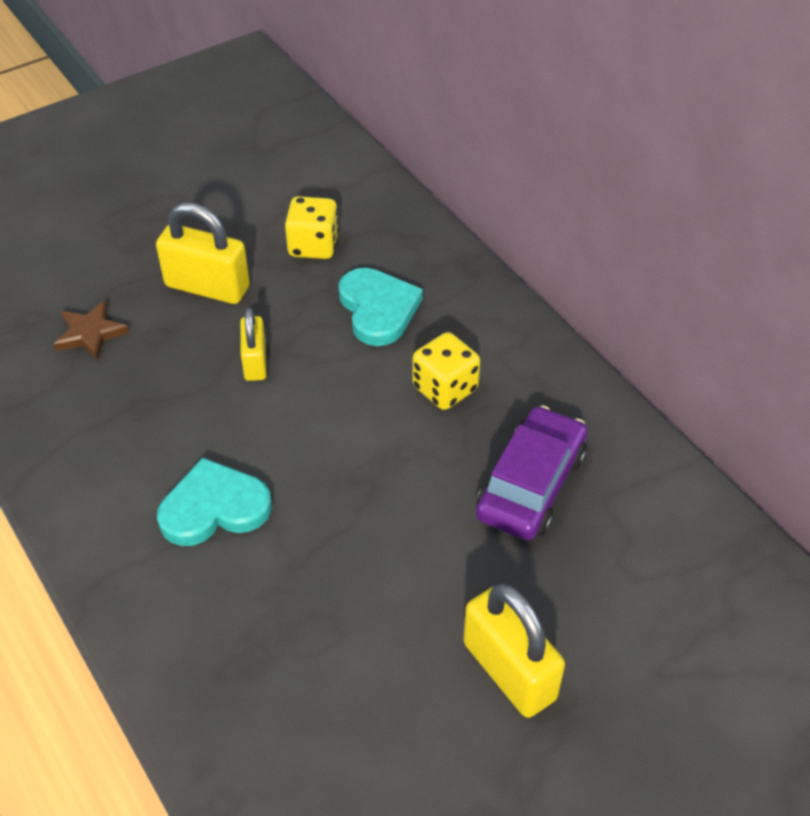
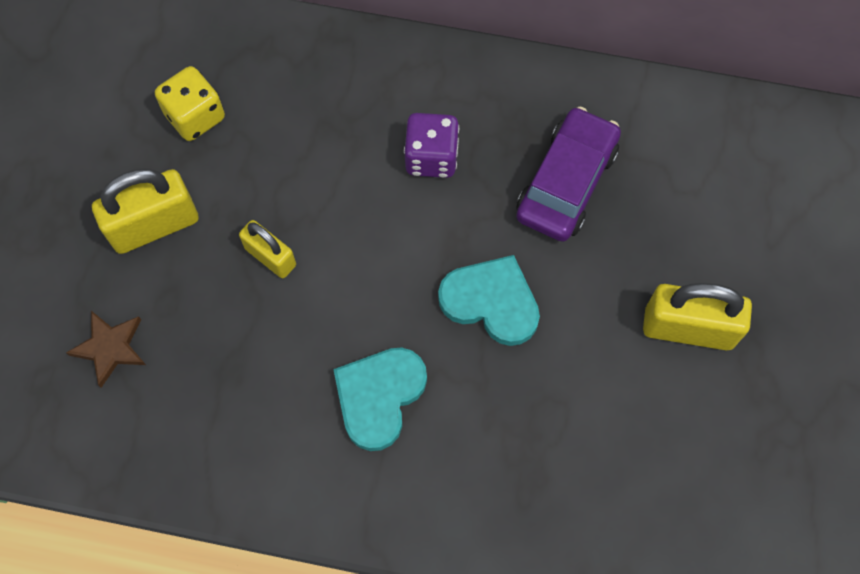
camera: 45 degrees left, 20 degrees up
(378, 309) = (310, 131): turquoise heart -> turquoise heart (491, 302)
(445, 388) = (431, 157): yellow dice -> purple dice
(531, 485) = (566, 182): purple car -> purple car turned 45 degrees clockwise

